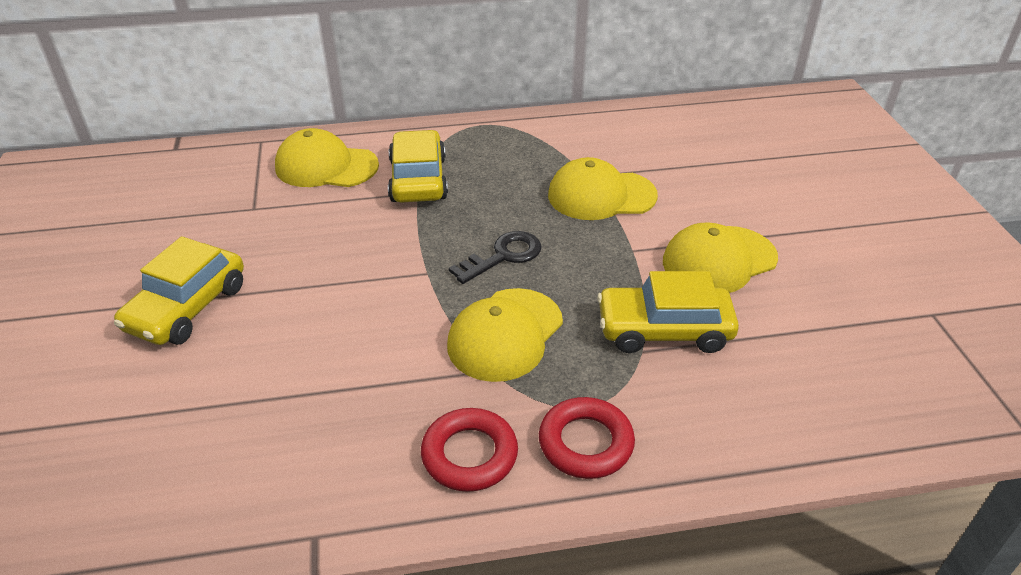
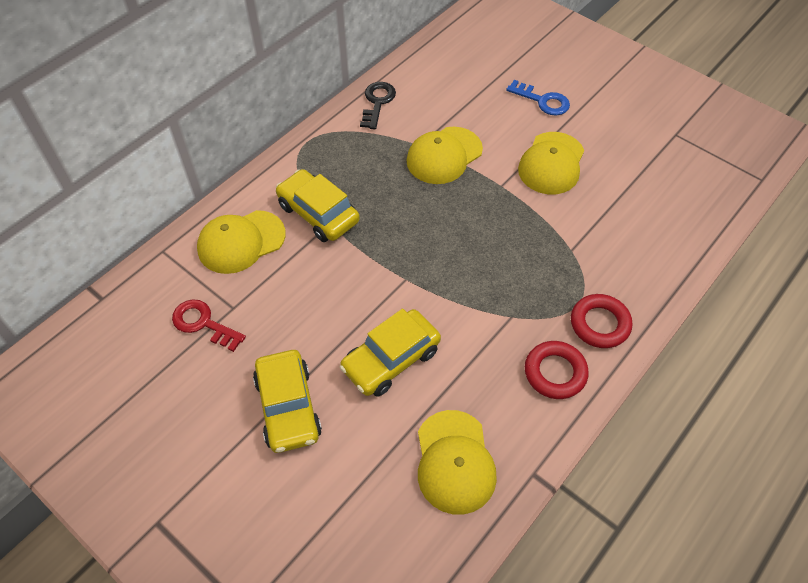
camera: 40 degrees left, 15 degrees up
(216, 206) = (203, 323): none -> red key
(503, 256) = (436, 237): black key -> black key (377, 102)
(505, 334) = (494, 289): yellow cap -> yellow cap (454, 462)
(664, 330) = (569, 229): yellow car -> yellow car (391, 359)
(778, 202) = (543, 101): none -> blue key

